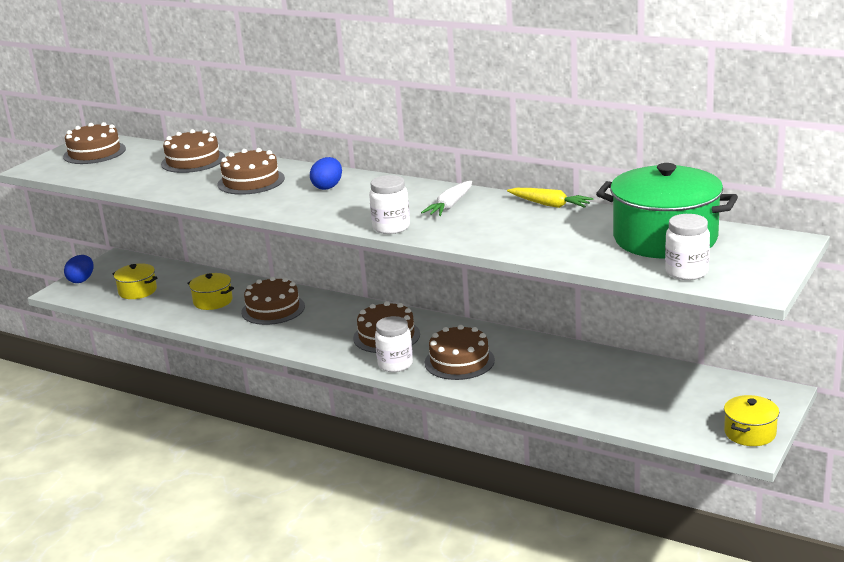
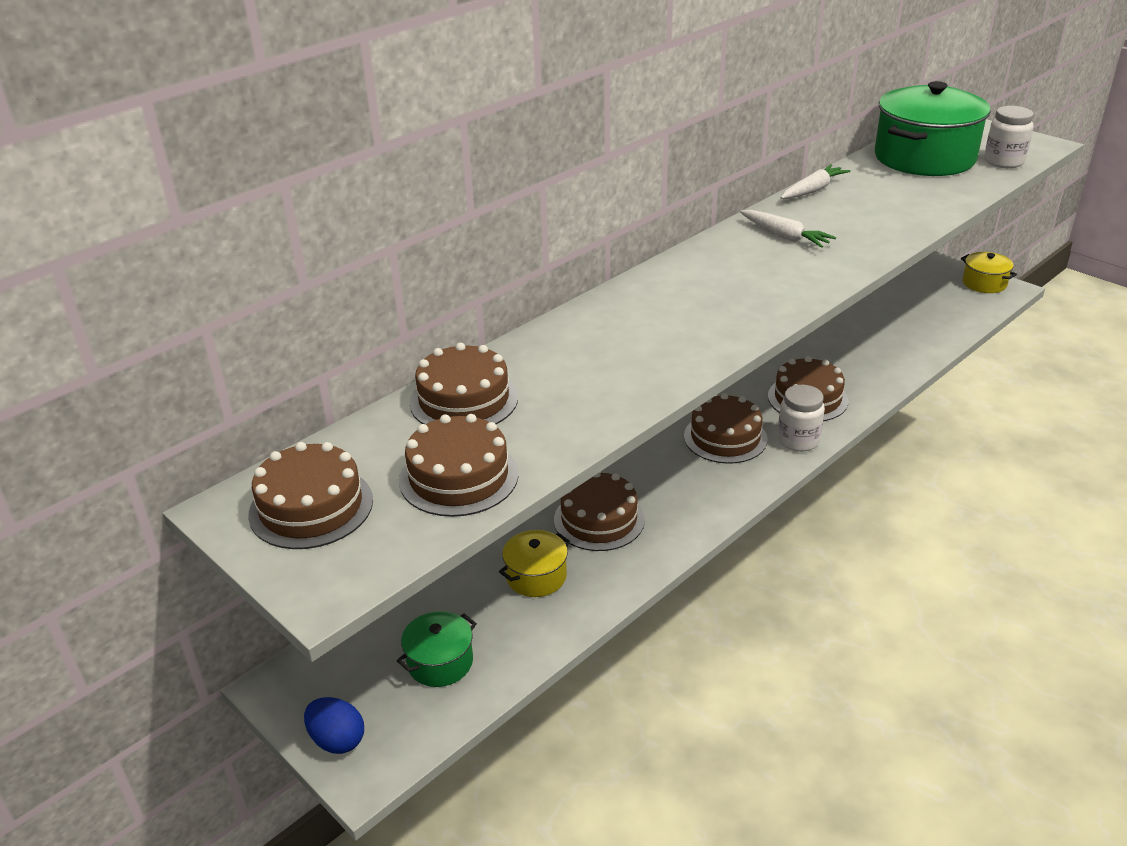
camera: 75 degrees left, 10 degrees up
(137, 291) = (440, 662): yellow pot -> green pot
(251, 181) = (603, 355): brown cake -> brown cake (459, 477)
(328, 187) = (670, 301): blue egg -> none
(391, 227) = (834, 274): white jar -> none
(549, 205) = (812, 190): yellow carrot -> white carrot

